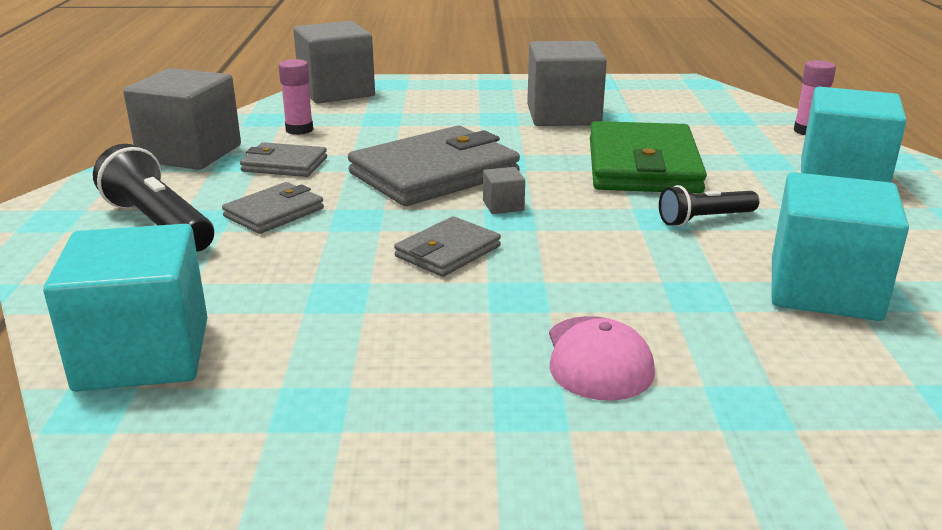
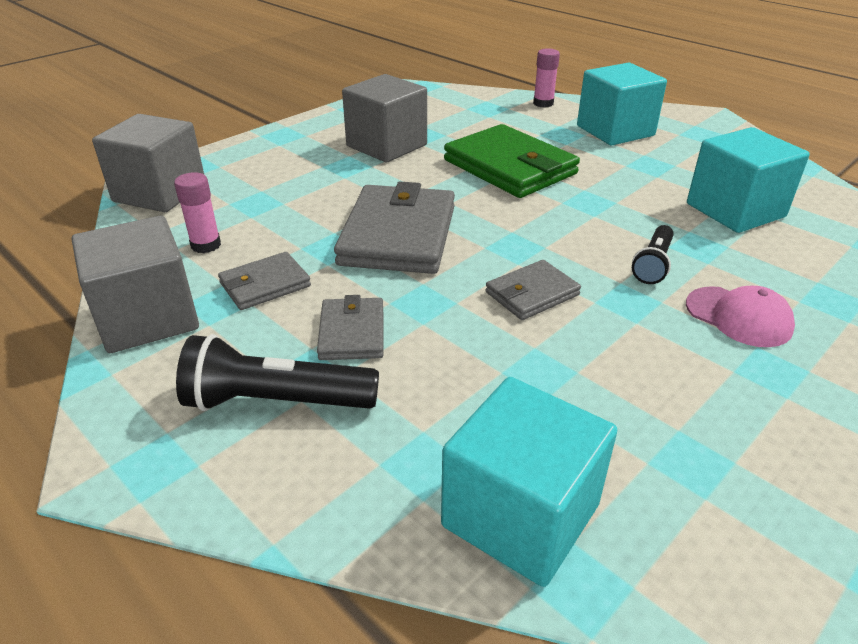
camera: 45 degrees left, 10 degrees up
(448, 251) = (532, 294): grey wallet -> grey wallet turned 60 degrees clockwise
(503, 206) = (493, 239): grey cube -> none
(705, 219) = (610, 192): black flashlight -> black flashlight (653, 264)

